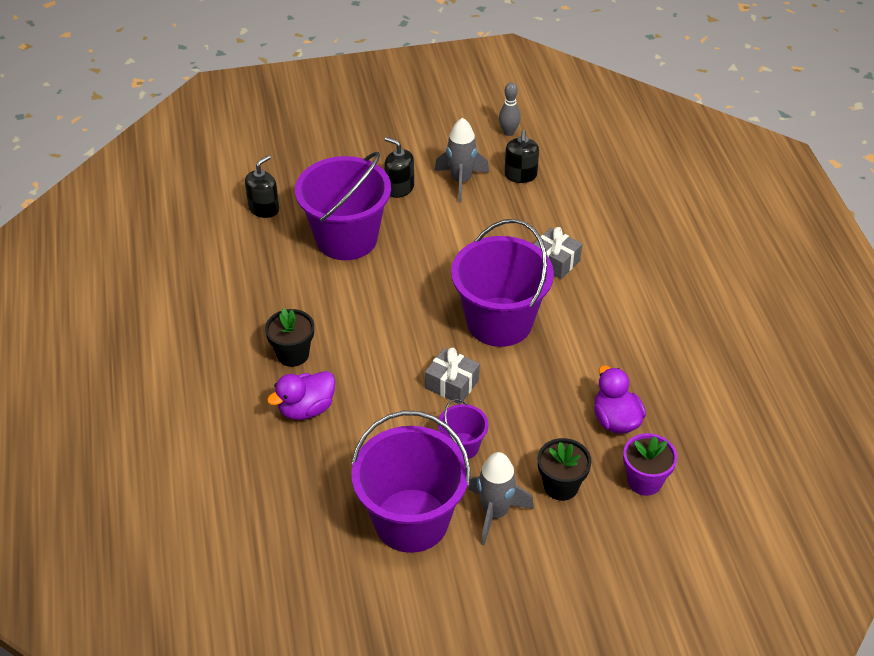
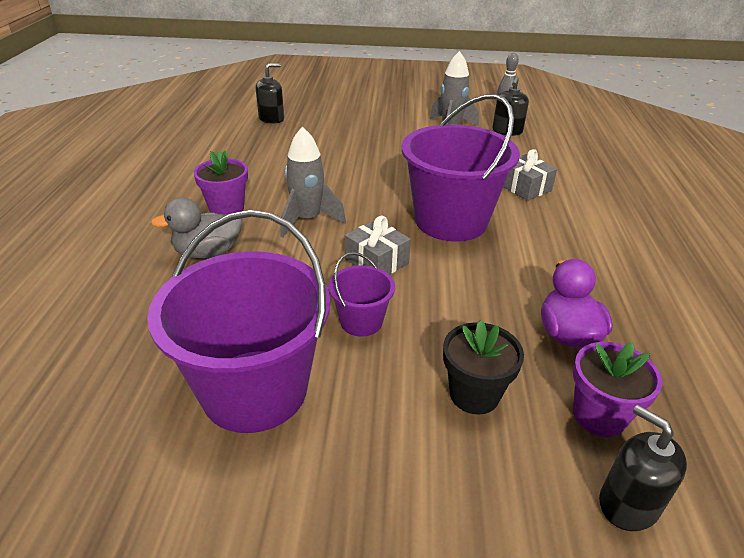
camera: 15 degrees right, 10 degrees down
(293, 354) = (227, 209): black flower pot -> purple flower pot
(306, 409) = (208, 252): purple duck -> grey duck
(346, 238) = (330, 144): purple bucket -> none
(399, 188) = (394, 123): black soap dispenser -> black soap dispenser (628, 504)
(495, 513) = (370, 407): grey rocket -> grey rocket (307, 220)

